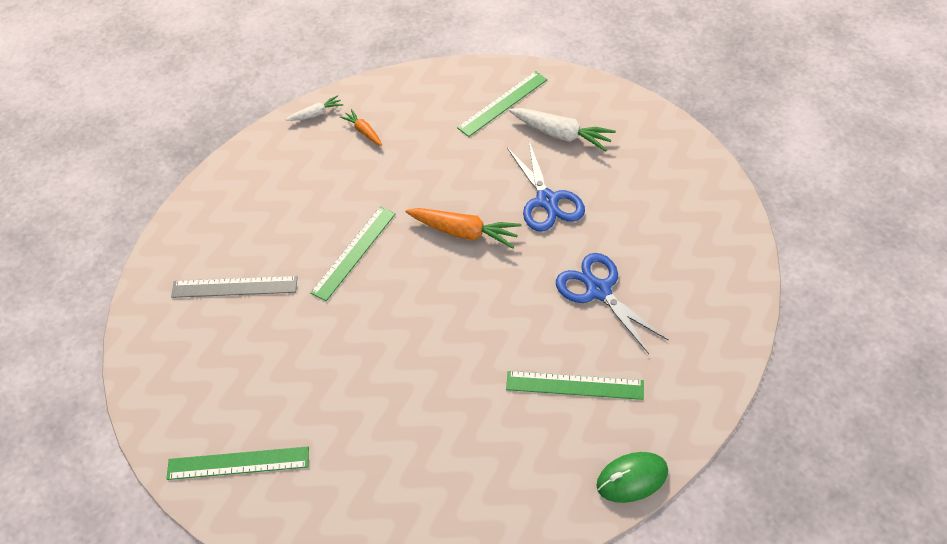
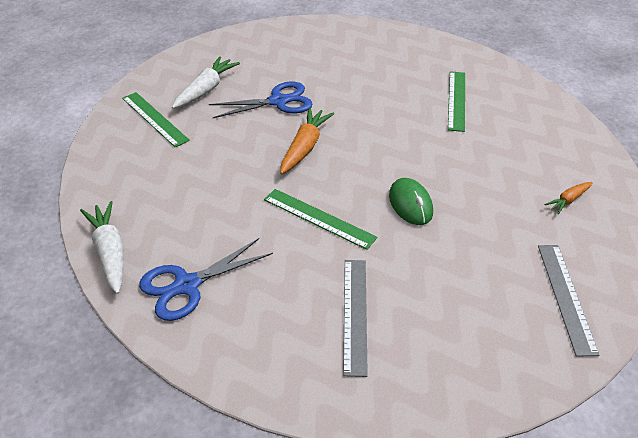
camera: 90 degrees left, 10 degrees down
(238, 463) = (566, 297): green ruler -> grey ruler
(316, 114) = (110, 252): white carrot -> white carrot, size x1.80
(363, 131) = (154, 212): orange carrot -> orange carrot (568, 200)
(598, 291) = (372, 84): blue scissors -> blue scissors (187, 285)
(632, 478) = (526, 83): green mouse -> green mouse (410, 204)

